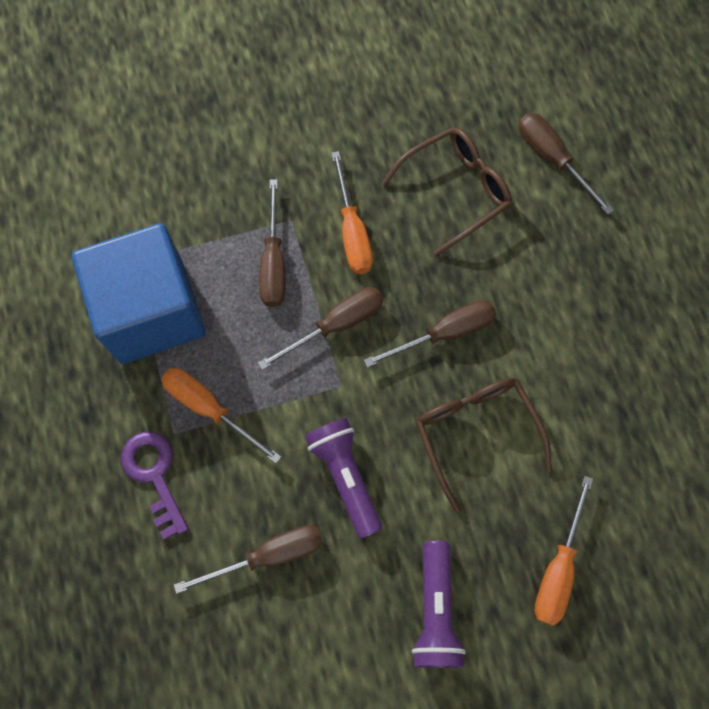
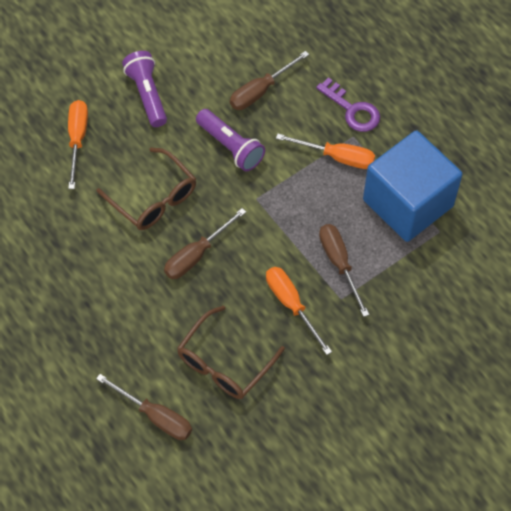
camera: 160 degrees right, 10 degrees down
(336, 325) = (275, 235): brown screwdriver -> none

